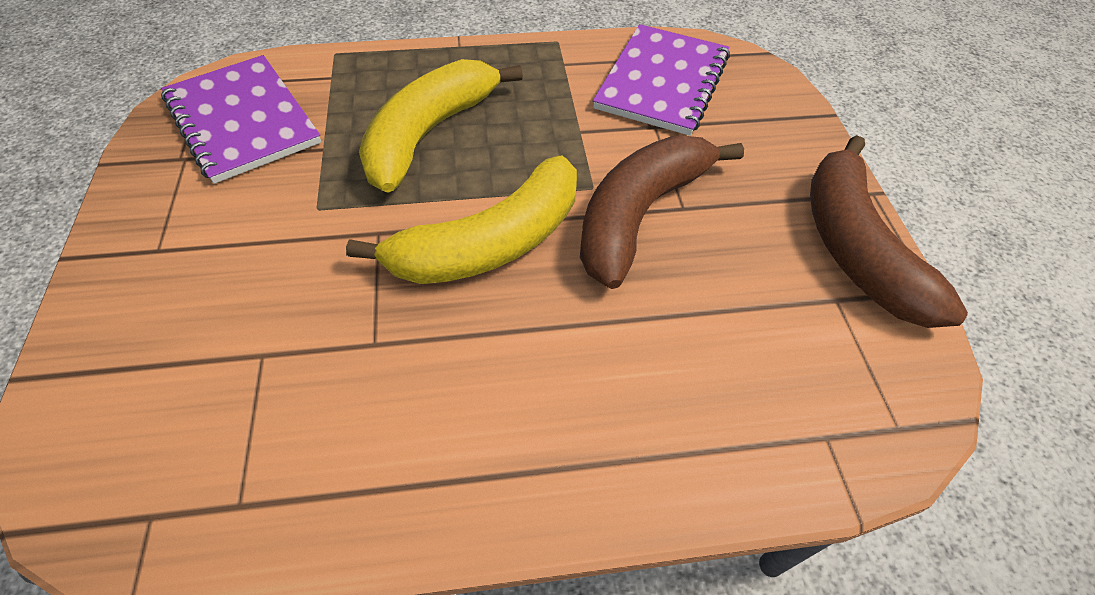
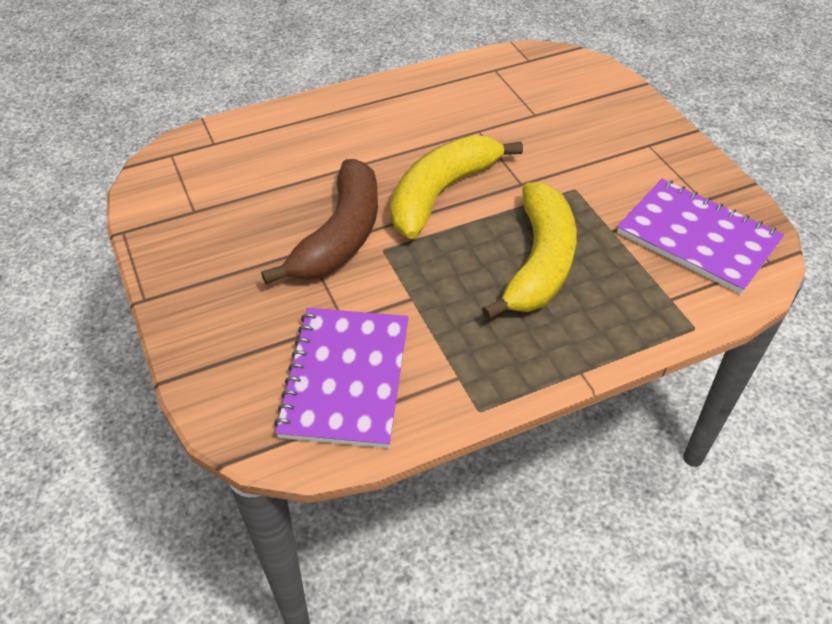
camera: 165 degrees right, 5 degrees down
(855, 247) = (171, 249): brown banana -> none

